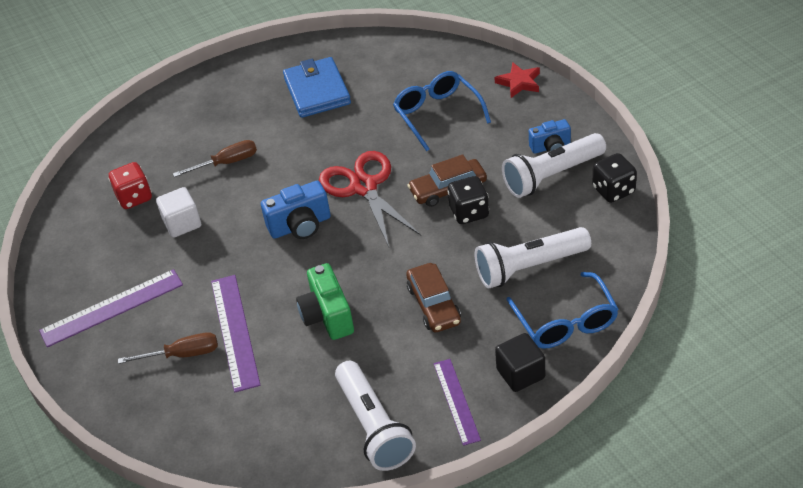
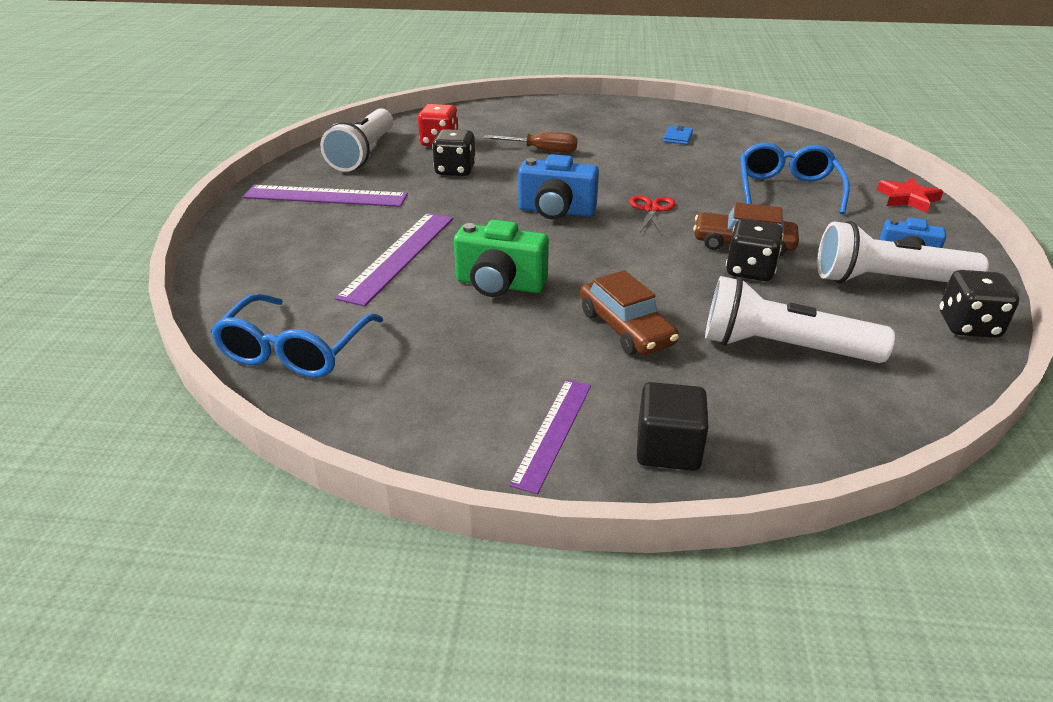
camera: 30 degrees right, 10 degrees down
(182, 223) = (455, 170): white cube -> black dice
(182, 354) = (333, 251): brown screwdriver -> none
(317, 91) = (677, 137): blue wallet -> blue wallet, size x0.42
(327, 316) = (499, 285): green camera -> green camera turned 90 degrees counterclockwise
(364, 187) = (651, 209): red scissors -> red scissors, size x0.50
(374, 427) = (428, 404): white flashlight -> white flashlight (363, 154)
(434, 305) = (626, 328): brown car -> brown car turned 45 degrees counterclockwise
(566, 322) = (785, 425): blue glasses -> blue glasses (295, 351)

